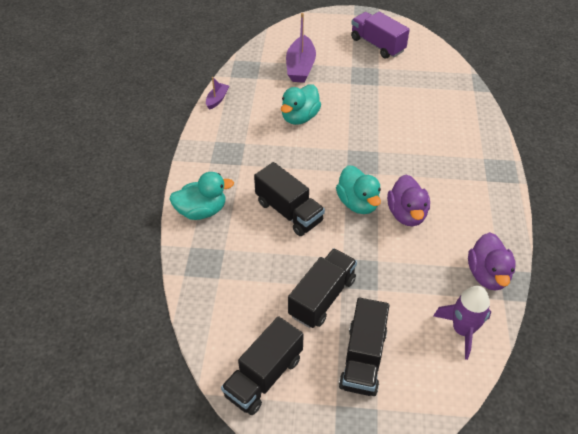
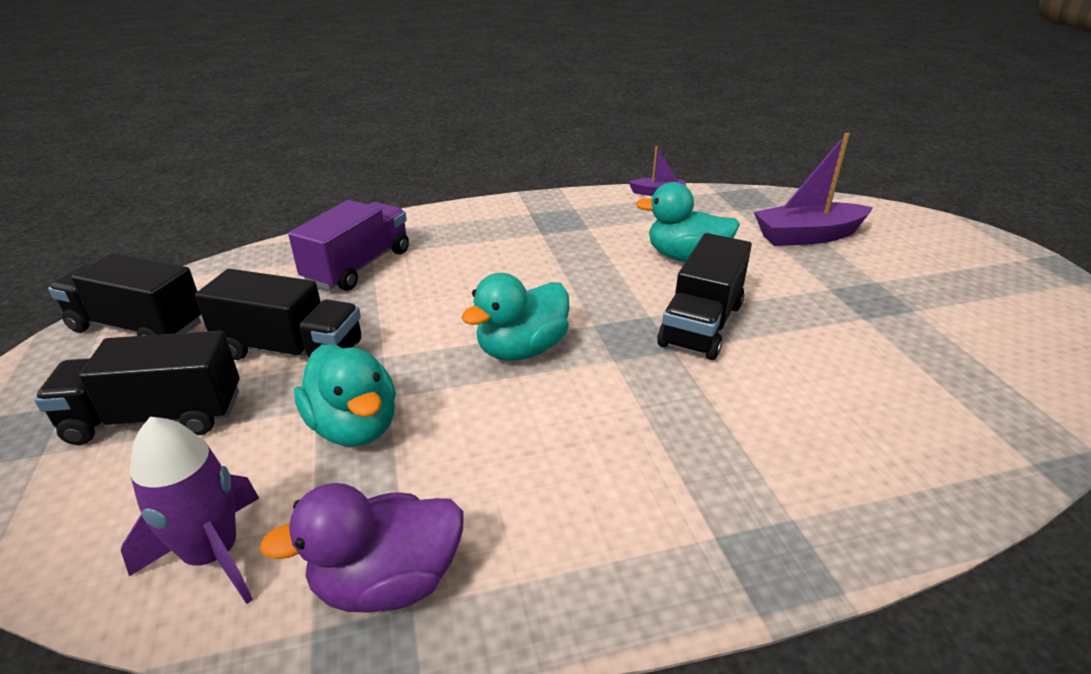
camera: 70 degrees right, 15 degrees down
(202, 211) = (436, 225): turquoise duck -> turquoise duck (354, 427)
(289, 212) = (466, 287): black truck -> black truck (701, 324)
(377, 45) = (982, 297): purple truck -> purple truck (358, 266)
(406, 214) = (524, 414): purple duck -> none

